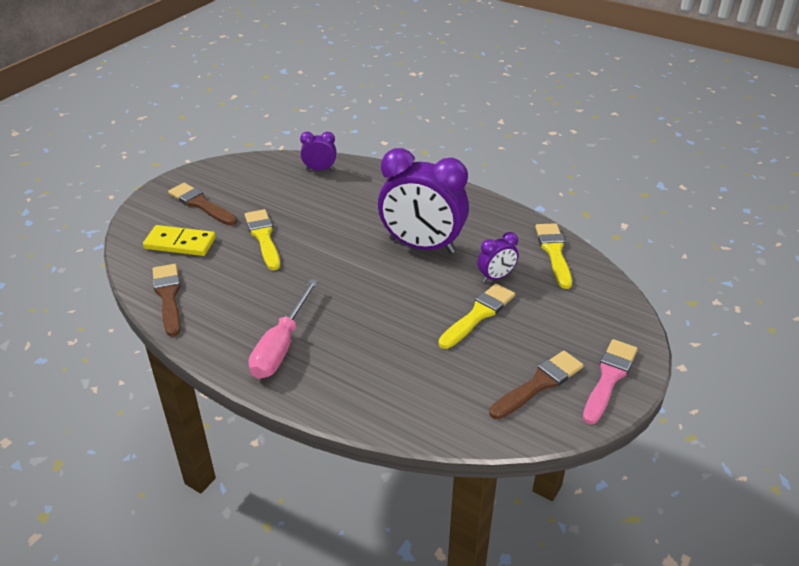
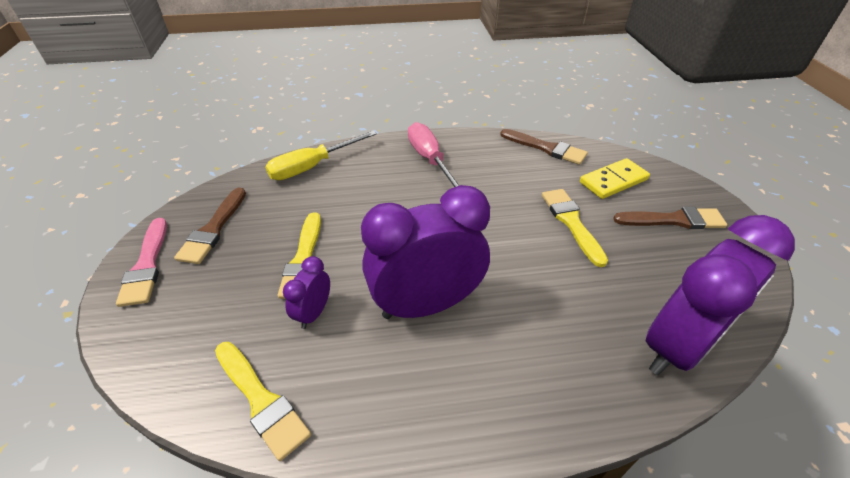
camera: 140 degrees right, 5 degrees up
(263, 237) = (571, 222): yellow brush -> yellow brush turned 135 degrees counterclockwise
(319, 169) = (677, 346): purple clock -> purple clock, size x2.19
(398, 408) = (312, 166): none -> yellow screwdriver

